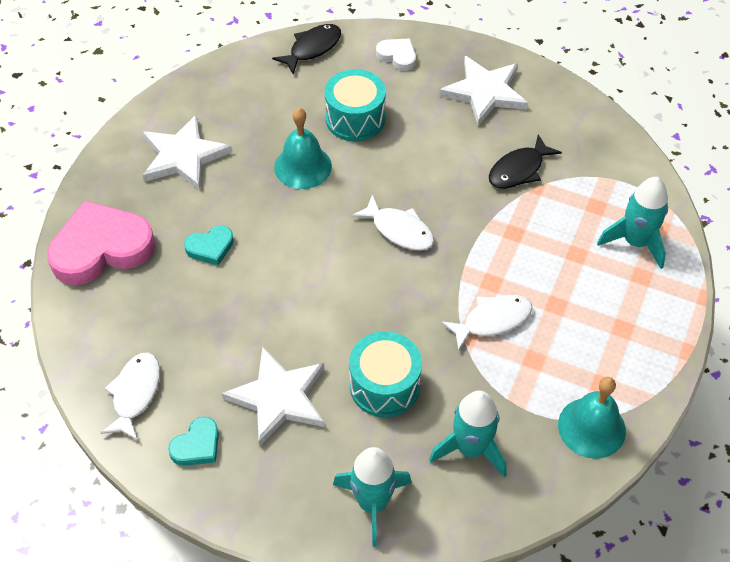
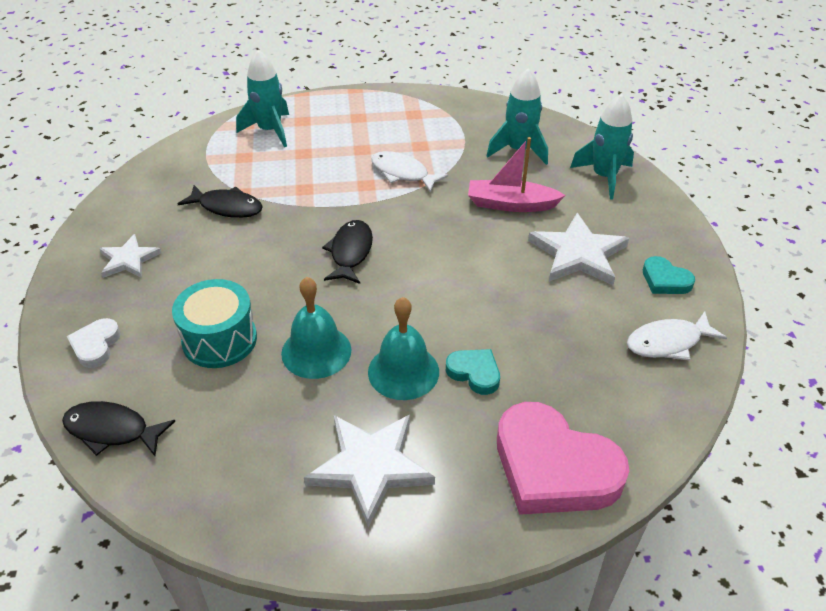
camera: 120 degrees left, 10 degrees down
(197, 445) = (665, 280): turquoise heart -> turquoise heart turned 150 degrees counterclockwise
(384, 386) = (511, 204): turquoise drum -> pink boat
(399, 230) = (350, 252): white fish -> black fish
(485, 92) = (128, 260): white star -> white star, size x0.61
(591, 427) = (451, 110): turquoise bell -> turquoise bell (403, 371)

